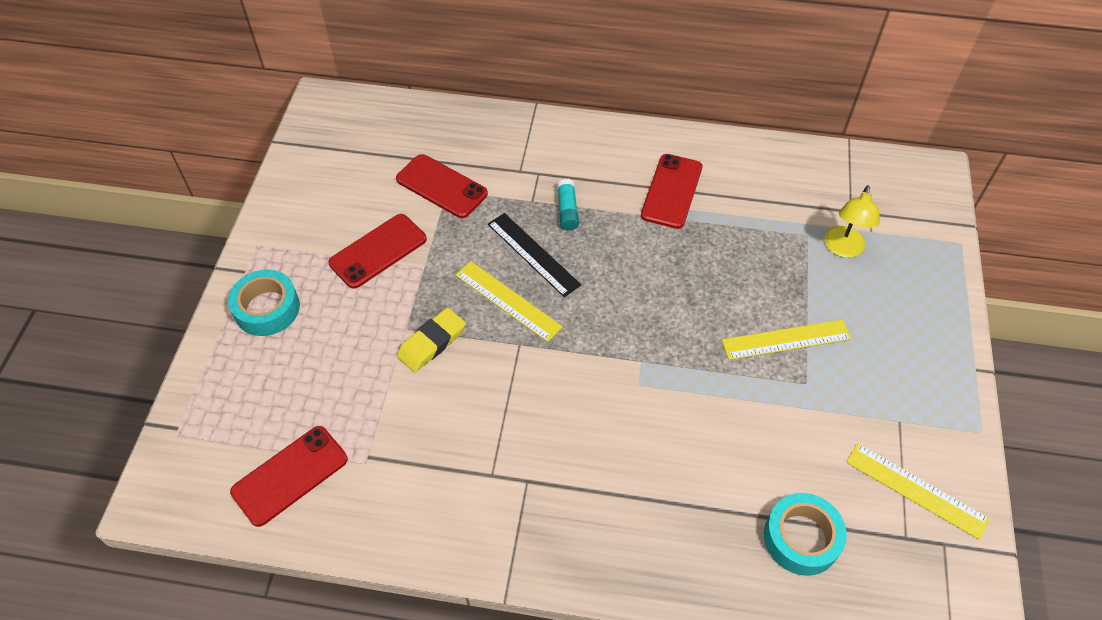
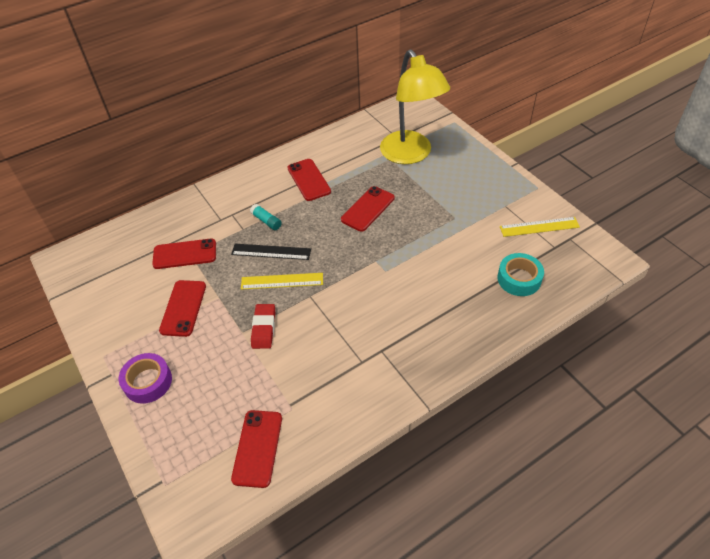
camera: 40 degrees left, 5 degrees down
(267, 308) = (148, 382): turquoise tape -> purple tape
(432, 342) = (263, 328): yellow eraser -> red eraser
(704, 284) = (368, 209): none -> red phone
(786, 340) = (427, 207): yellow ruler -> none
(843, 249) = (411, 155): yellow lamp -> yellow lamp, size x2.20

